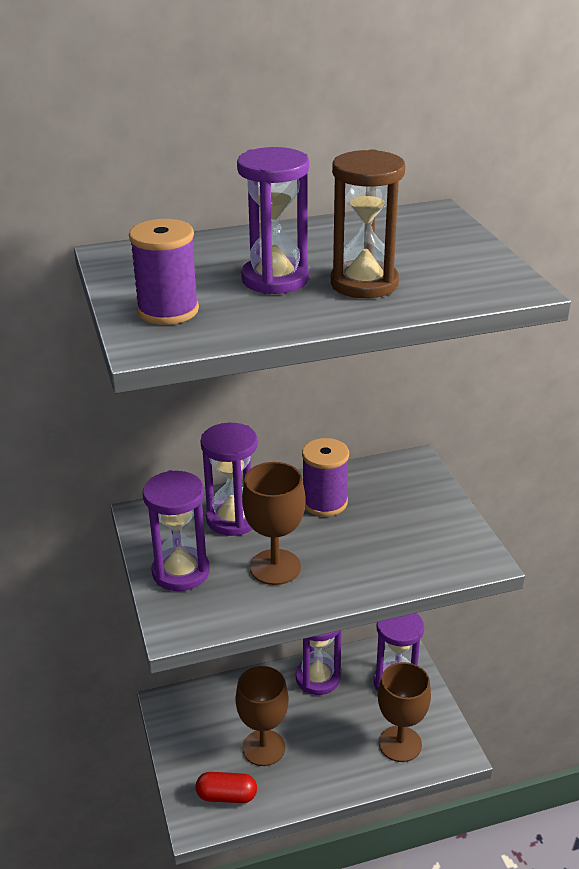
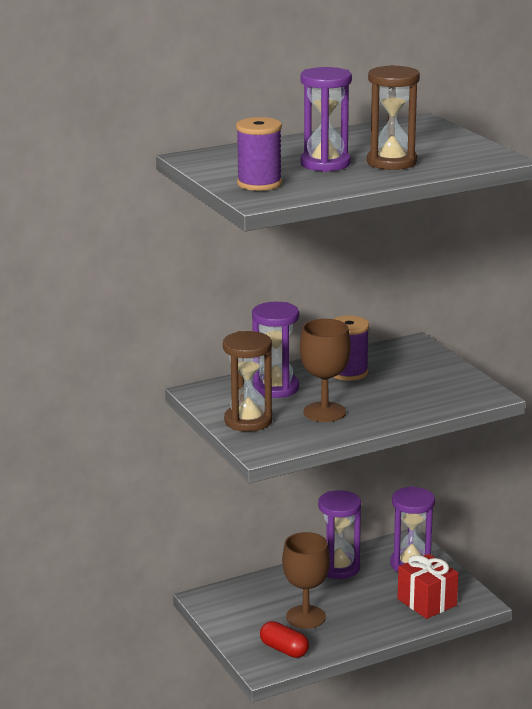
camera: 10 degrees left, 10 degrees down
(181, 572) = (248, 421): purple hourglass -> brown hourglass
(226, 796) = (284, 649): red capsule -> red capsule turned 45 degrees clockwise
(400, 744) = (427, 602): brown goblet -> red gift

